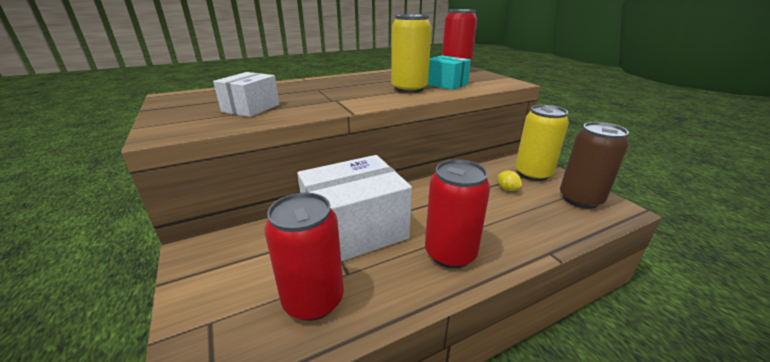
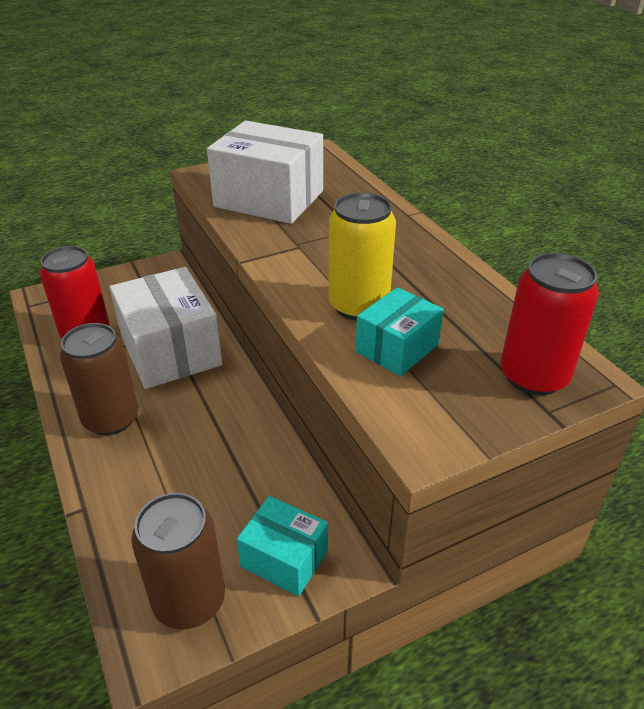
camera: 90 degrees right, 10 degrees up
(251, 108) = (269, 199): white box -> white box, size x1.81
(450, 253) = (111, 419): red can -> brown can
(507, 189) = (235, 504): yellow lemon -> none
(532, 174) = (284, 558): yellow can -> turquoise box

